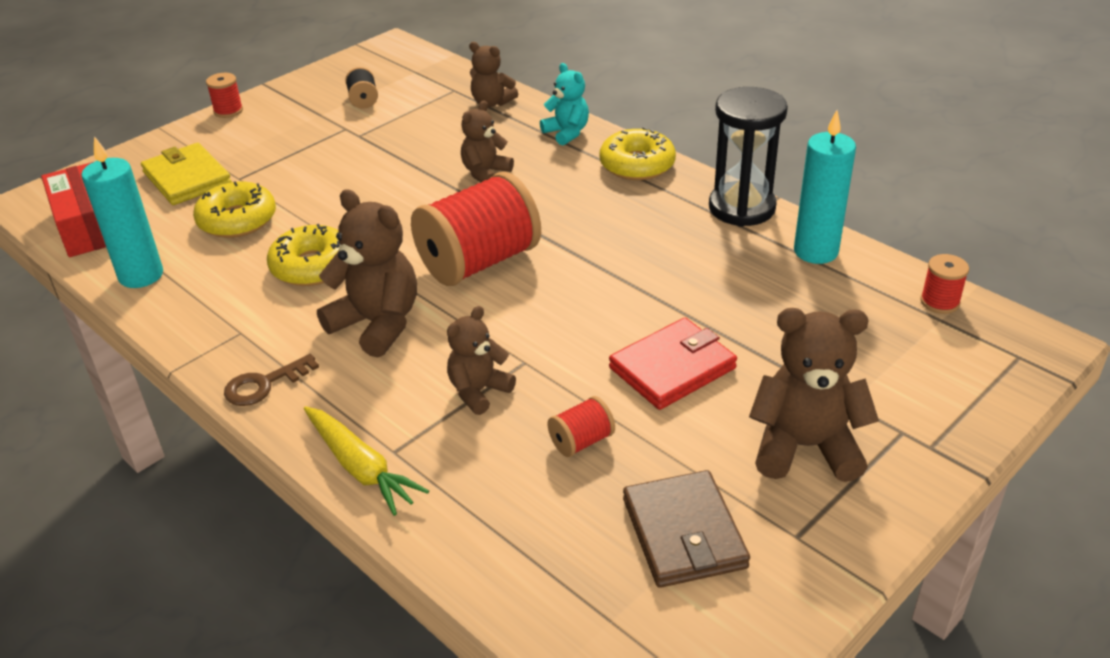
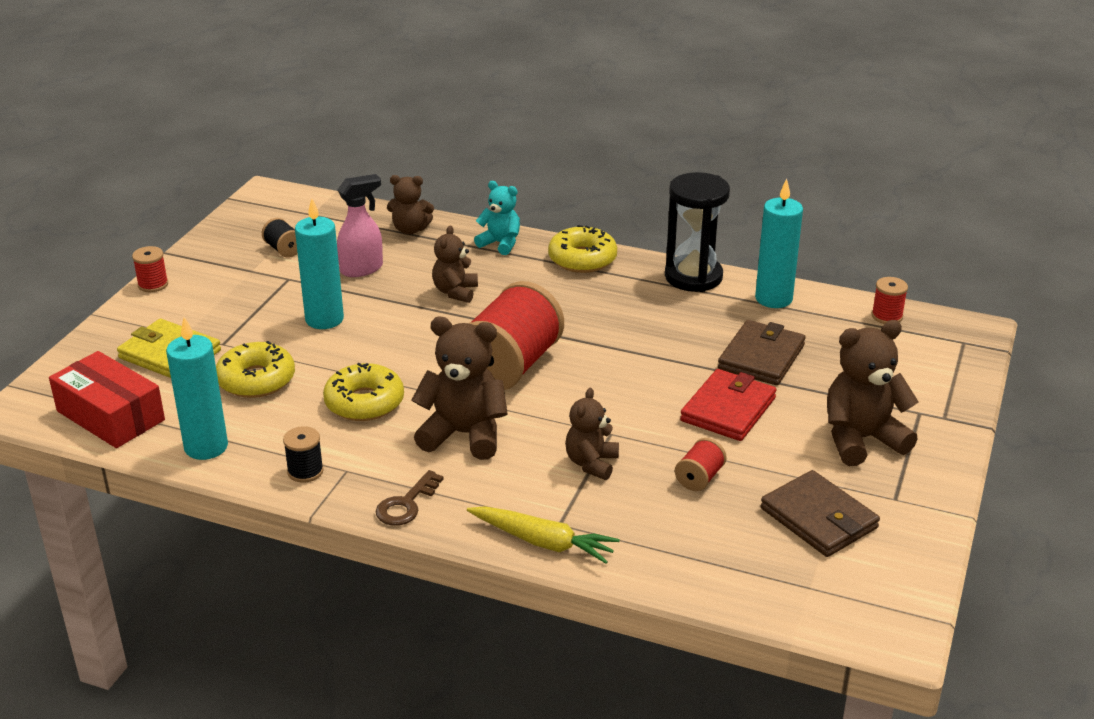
camera: 25 degrees left, 5 degrees down
(203, 323) = (305, 471): none -> black spool
(344, 174) = (324, 319): none -> turquoise candle
(417, 132) = (362, 269): none -> pink spray bottle
(754, 316) = (761, 357): none -> brown wallet

